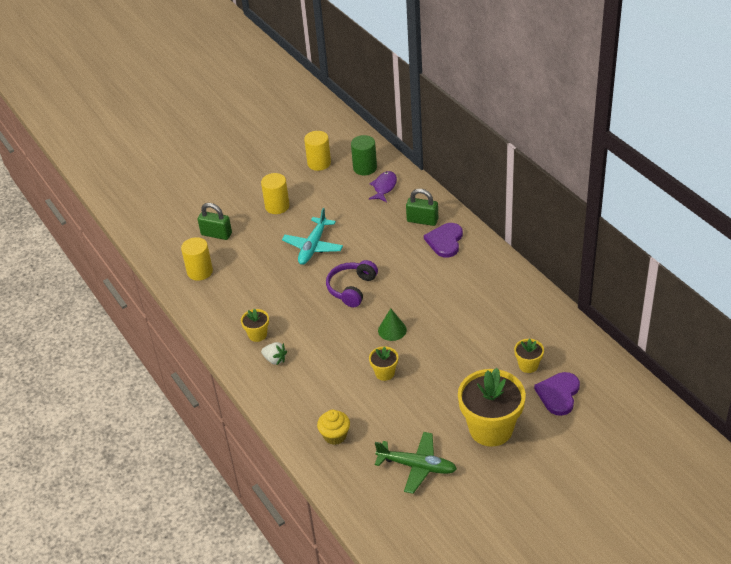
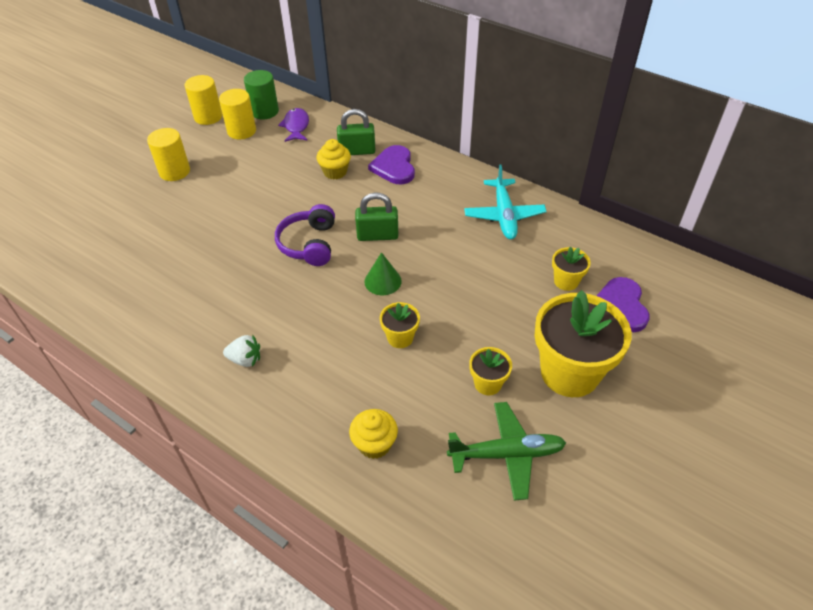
camera: 25 degrees left, 5 degrees up
(200, 271) = (97, 270): yellow cylinder -> yellow cylinder (241, 131)
(216, 234) = (105, 219): green padlock -> green padlock (377, 235)
(257, 335) = (208, 332): yellow flower pot -> yellow flower pot (488, 383)
(313, 246) = (239, 206): turquoise plane -> turquoise plane (504, 215)
(397, 234) = (335, 172): none -> yellow cupcake

